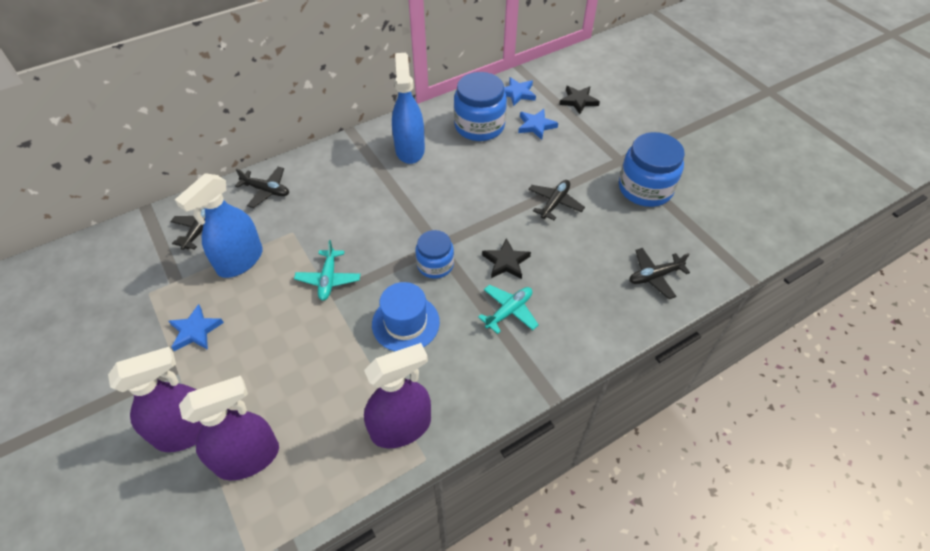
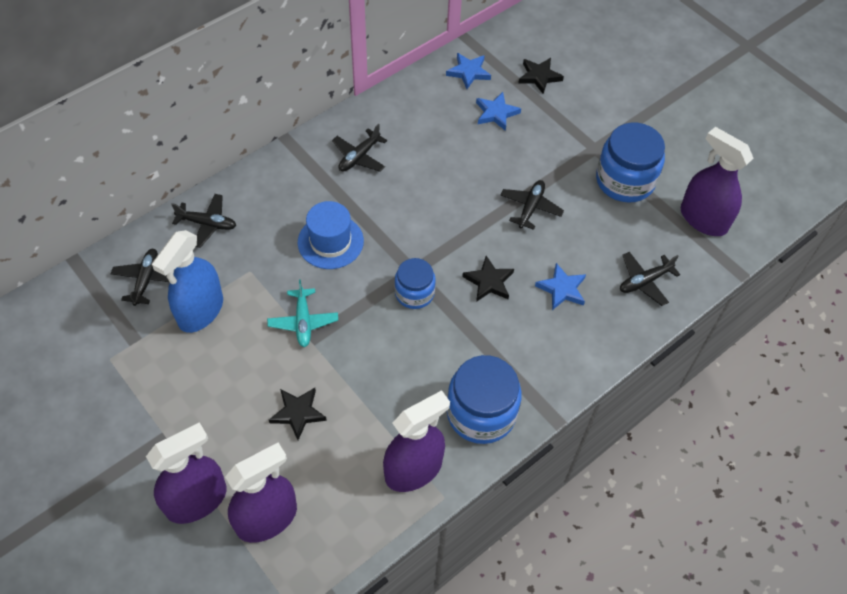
camera: 10 degrees left, 5 degrees up
(195, 331) = (174, 395): blue star -> blue star (562, 289)
(303, 360) = (298, 413): none -> black star
(405, 323) = (396, 361): blue hat -> blue hat (330, 241)
(410, 149) = (359, 157): blue spray bottle -> black plane
(479, 126) = (432, 119): blue jar -> blue jar (481, 413)
(509, 311) = (501, 336): turquoise plane -> none
(716, 227) = (703, 219): none -> purple spray bottle

